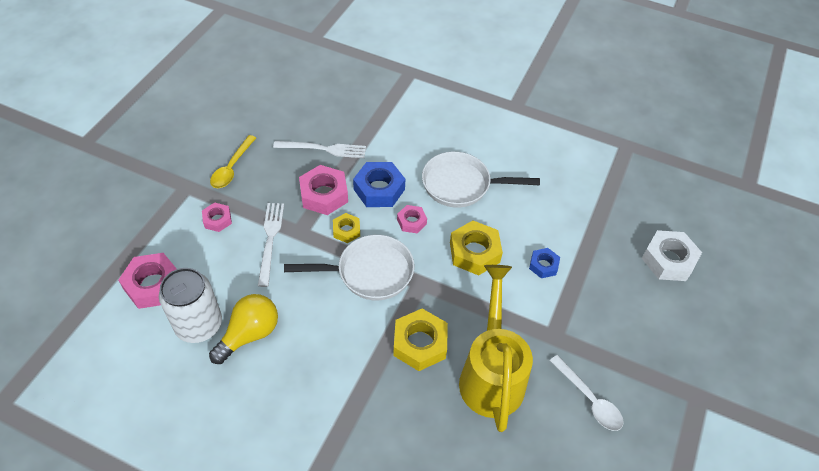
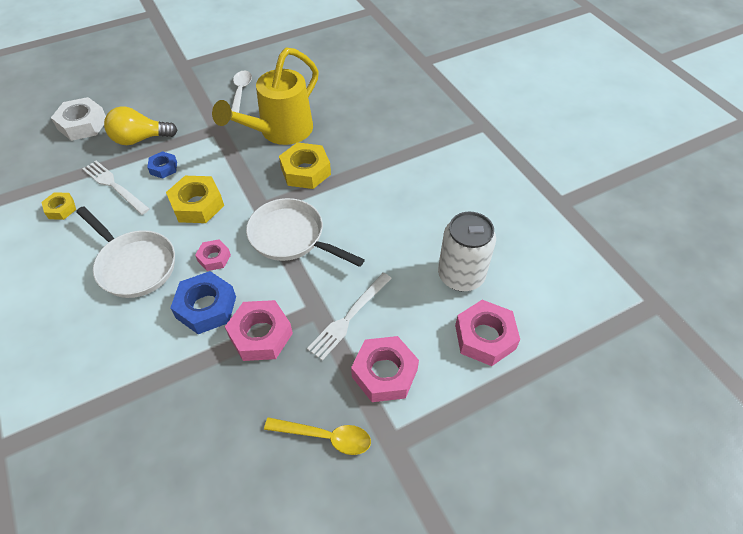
camera: 140 degrees left, 0 degrees up
(217, 220) = (384, 373): pink nut -> pink nut, size x1.76
(232, 168) = (325, 437): yellow spoon -> yellow spoon turned 45 degrees clockwise
(249, 334) = (423, 245): yellow light bulb -> yellow light bulb (140, 139)
(323, 149) = (209, 395): white fork -> white fork (114, 186)
(346, 230) = (275, 284): yellow nut -> yellow nut (61, 209)

